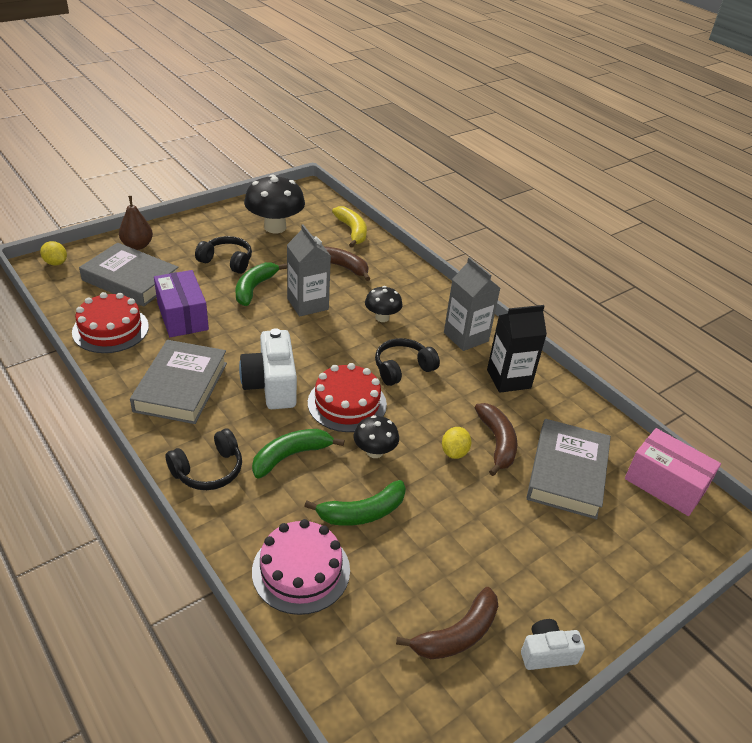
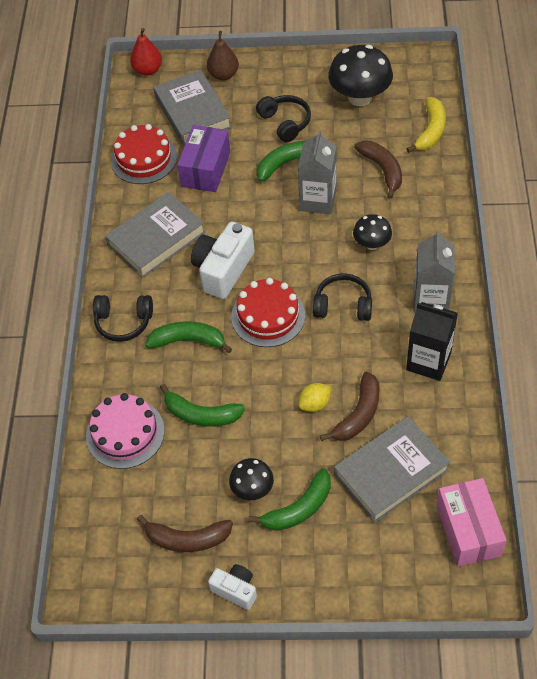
camera: 45 degrees right, 15 degrees up
(56, 263) = (148, 70): yellow lemon -> red pear
(374, 452) = (253, 370): black mushroom -> black mushroom (252, 489)
(527, 544) = (299, 508): none -> green banana

